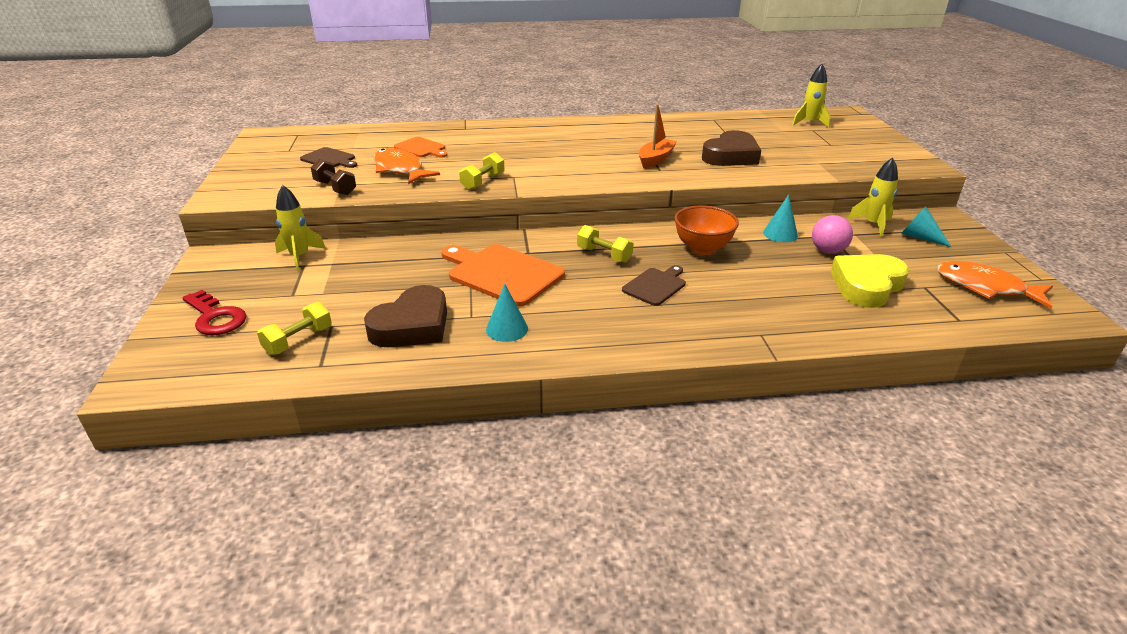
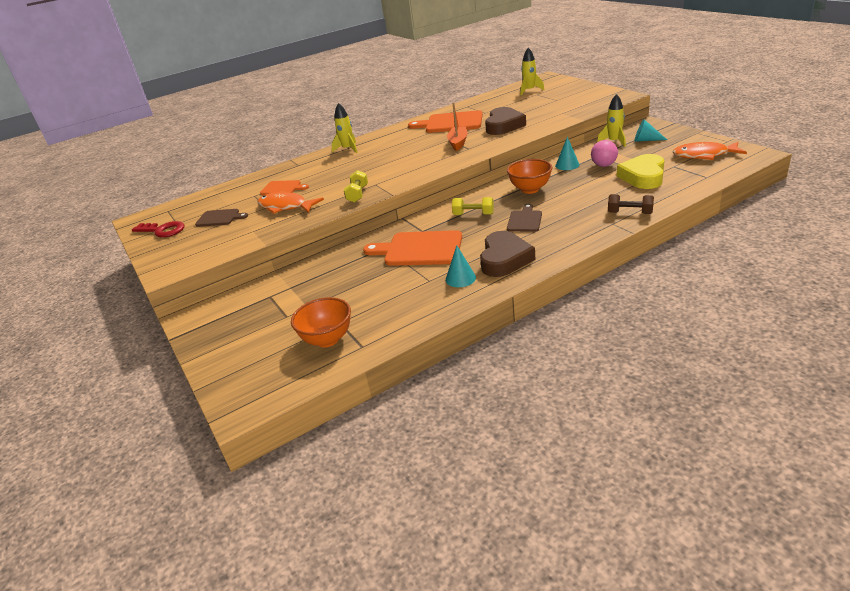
camera: 20 degrees left, 0 degrees up
(215, 317) = (246, 351): red key -> red key (163, 230)
(298, 340) = (327, 339): yellow dumbbell -> orange bowl
(300, 257) = (260, 292): yellow rocket -> yellow rocket (348, 149)
(335, 188) = (252, 234): brown dumbbell -> brown dumbbell (630, 213)
(412, 325) = (396, 300): brown heart -> brown heart (504, 259)
(674, 133) = (451, 123): none -> orange cutting board

